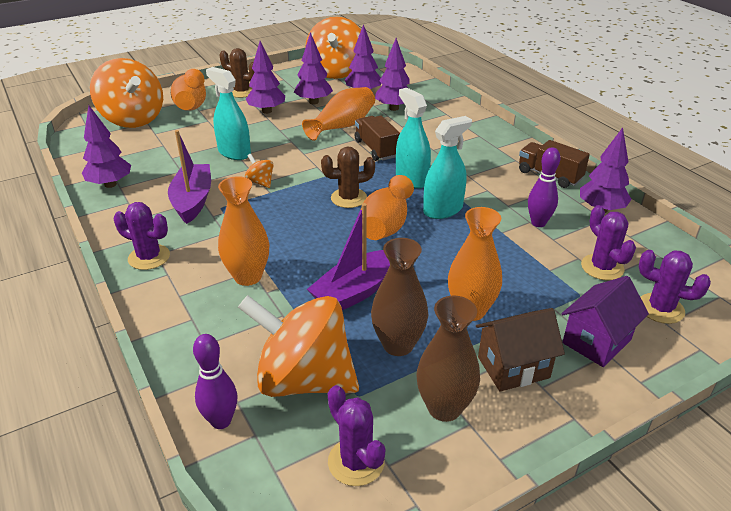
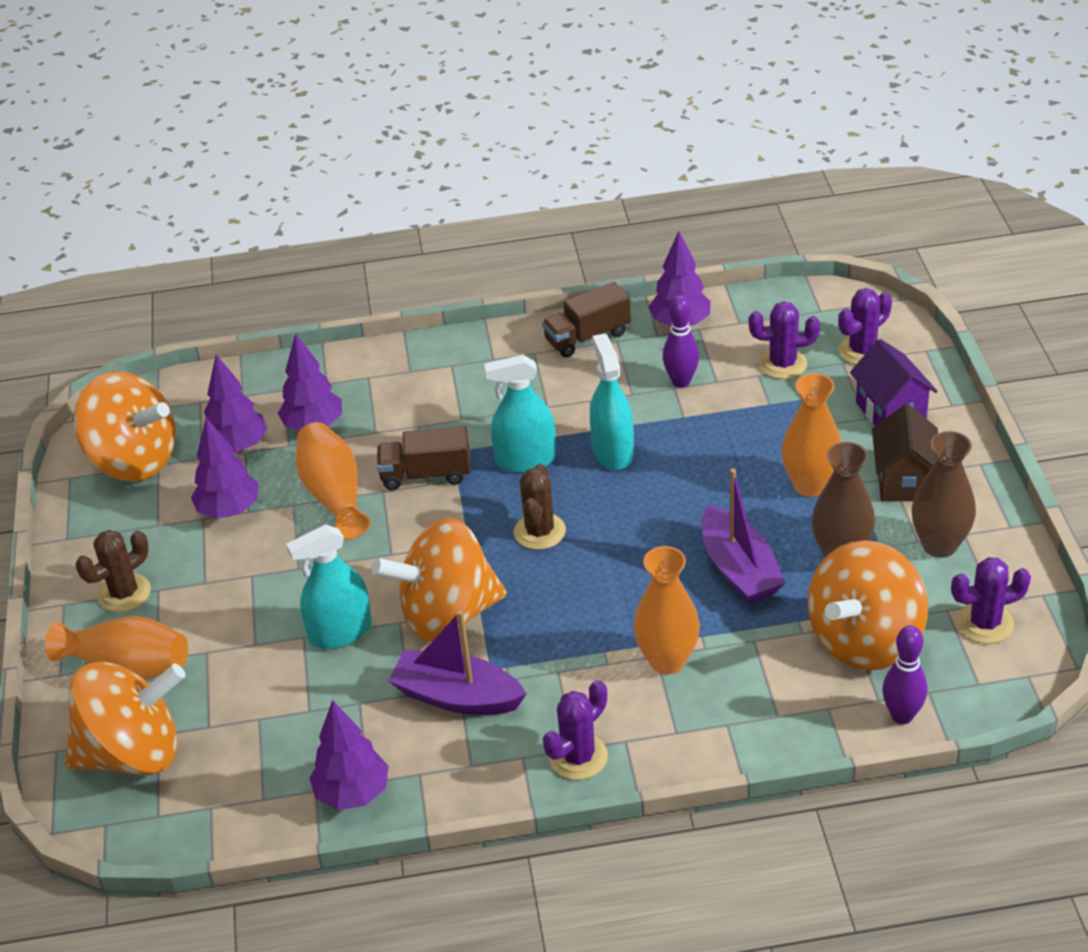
camera: 65 degrees left, 5 degrees up
(260, 182) = (447, 615): orange spinning top -> orange spinning top, size x2.49
(267, 111) = (223, 572): purple tree -> none
(386, 225) = (620, 511): orange vase -> none

